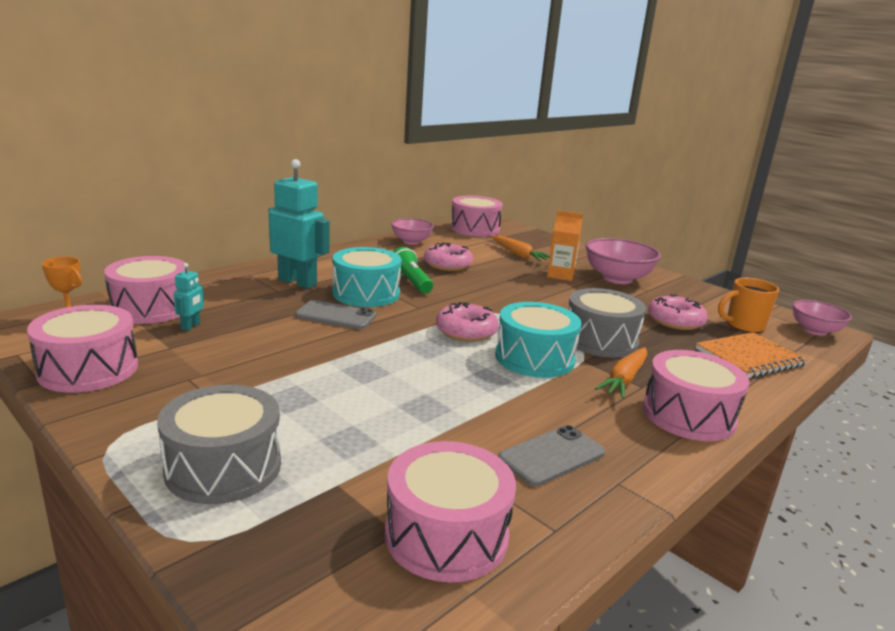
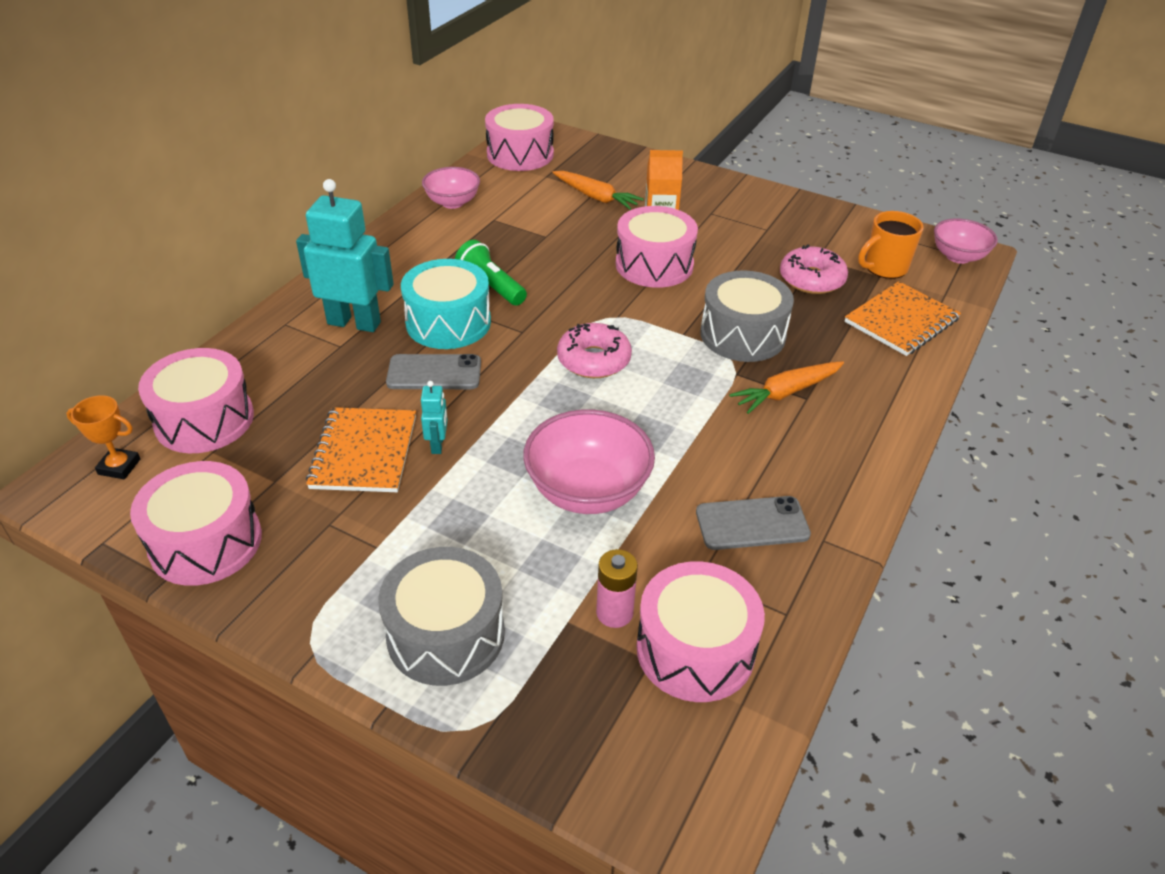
camera: 15 degrees left, 20 degrees up
(191, 326) = (275, 438): turquoise robot -> turquoise robot (438, 445)
(249, 345) = (364, 452): none -> orange notebook
(384, 488) = (614, 613): none -> pink battery
(447, 265) = (519, 240): pink donut -> none
(534, 358) = (684, 384): turquoise drum -> none
(551, 456) = (752, 523): grey phone -> grey phone turned 45 degrees clockwise
(617, 278) = (726, 216): pink bowl -> pink bowl (587, 491)
(624, 379) = (786, 392): orange carrot -> orange carrot turned 45 degrees clockwise
(688, 415) = (863, 428): pink drum -> pink drum (654, 265)

